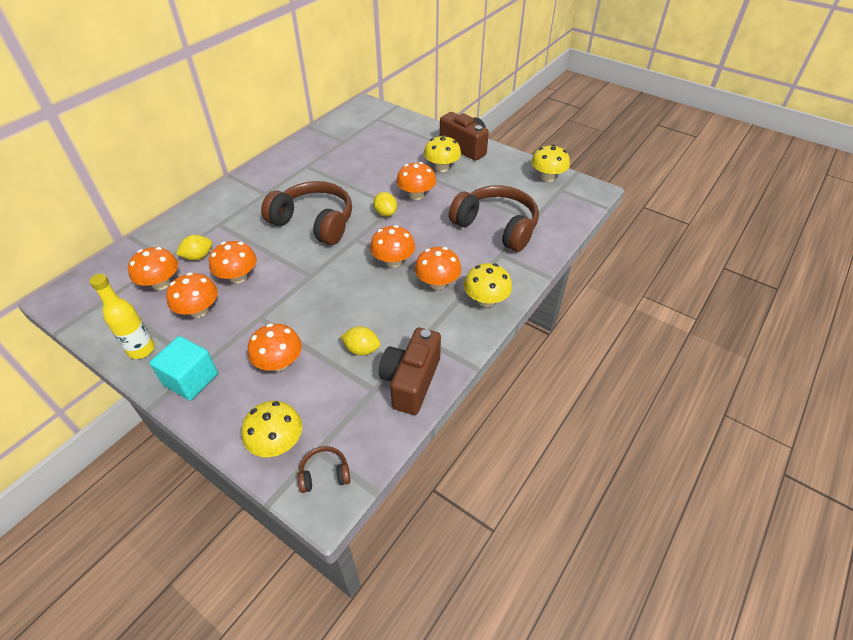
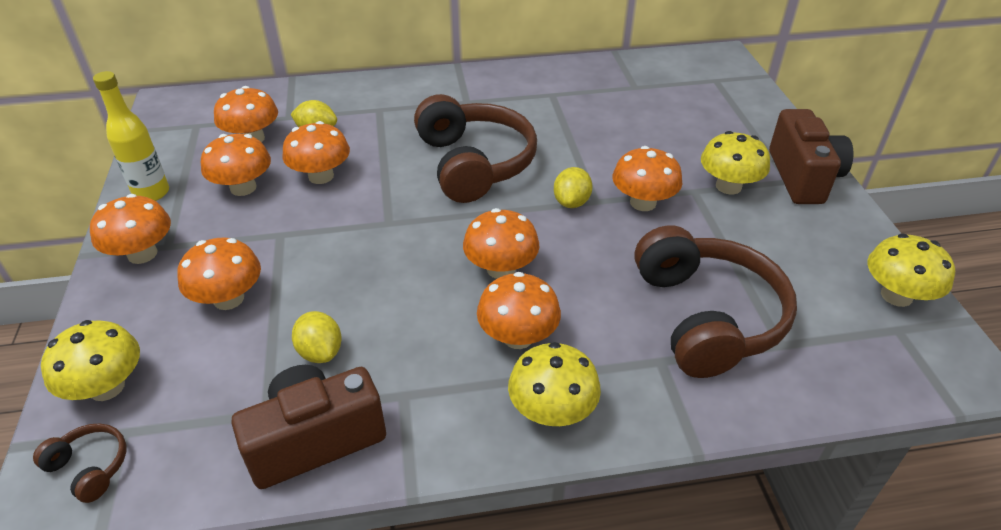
camera: 45 degrees right, 5 degrees down
(191, 379) = (142, 254): turquoise cube -> orange mushroom

